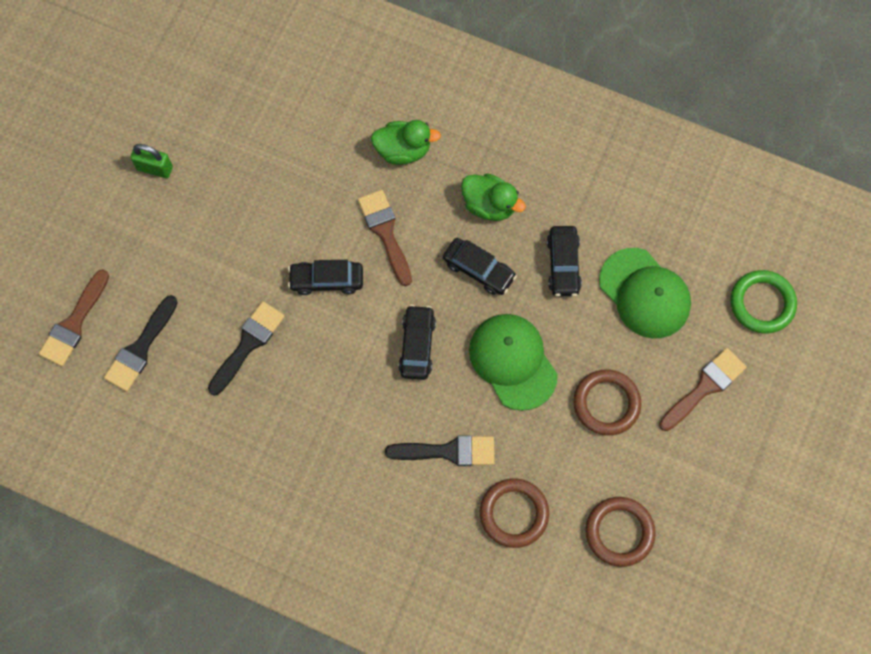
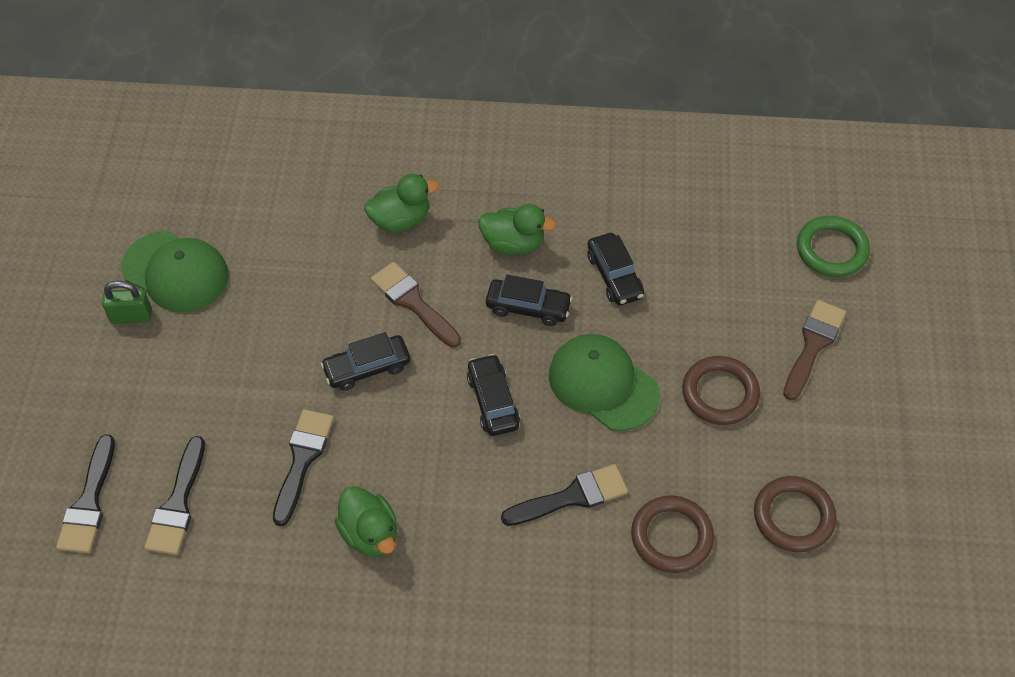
camera: 20 degrees left, 15 degrees down
(74, 323) = (89, 502): brown brush -> black brush
(278, 426) = (370, 534): none -> green duck
(644, 293) = (710, 277): green cap -> green cap (175, 272)

